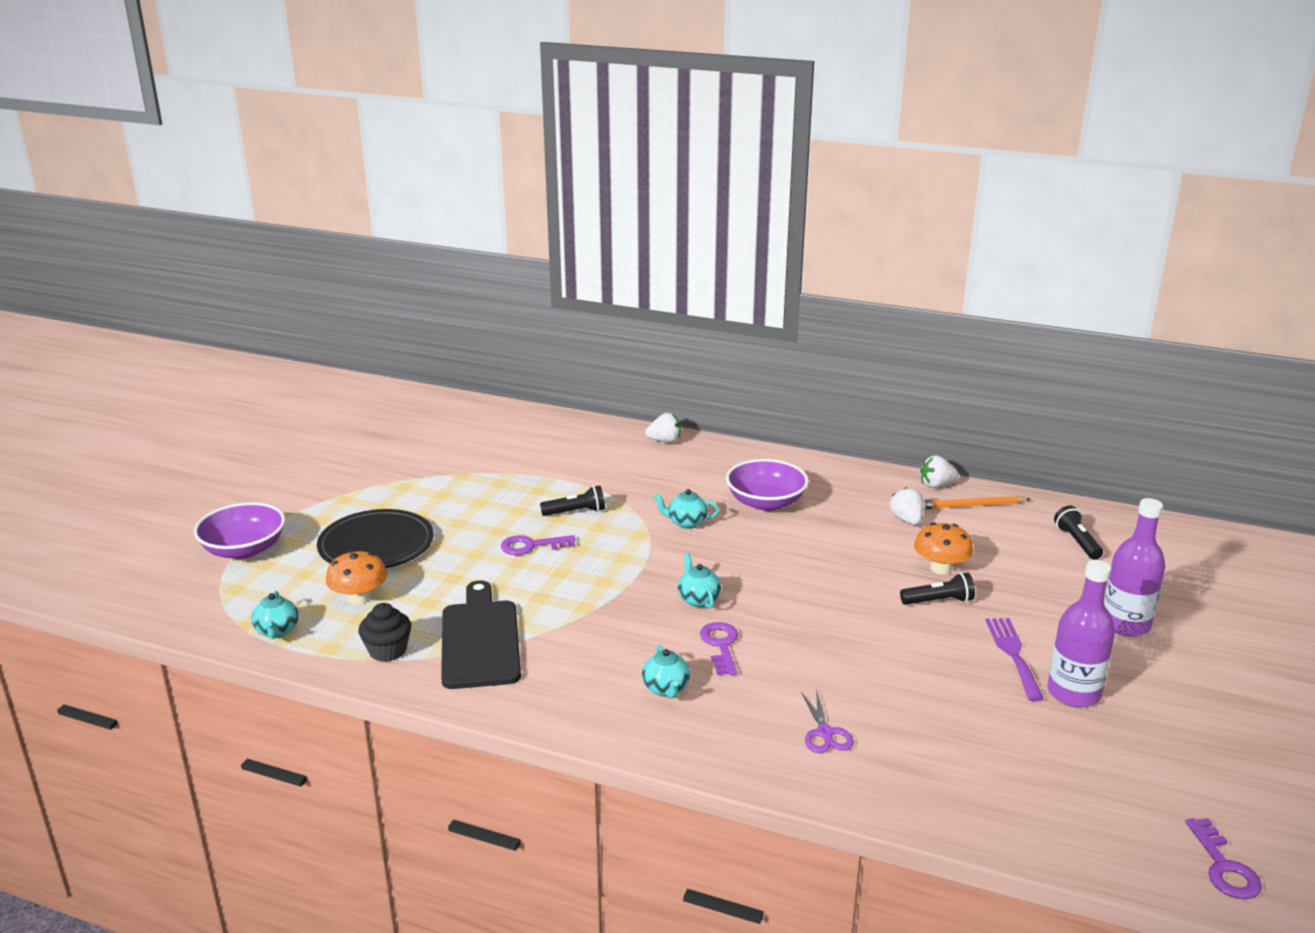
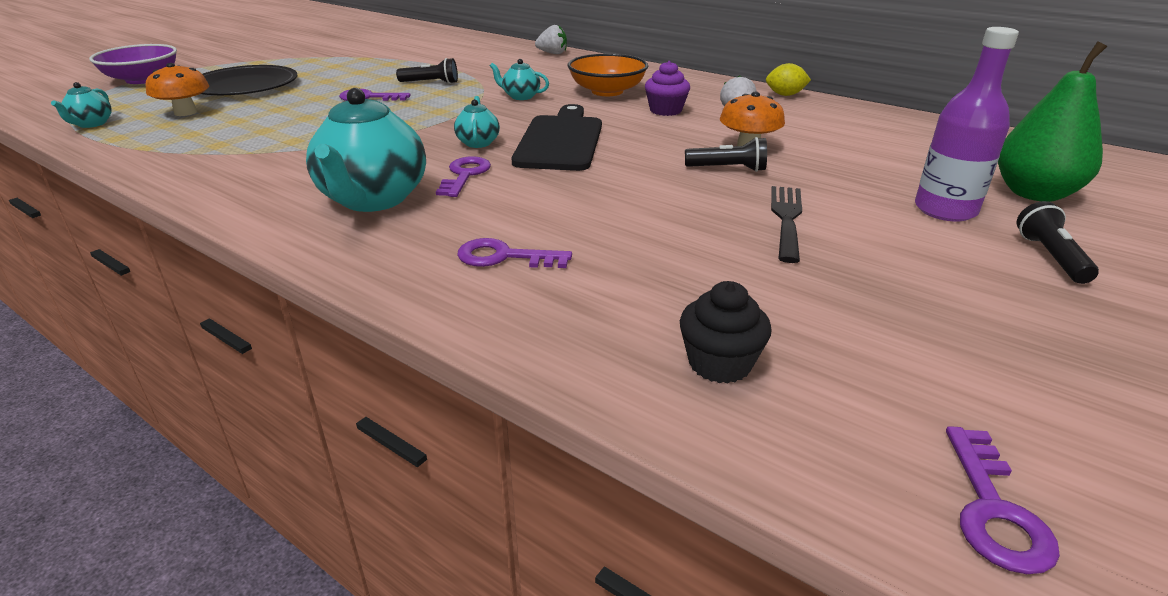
camera: 15 degrees right, 5 degrees up
(387, 650) = (159, 145): black cupcake -> black cupcake (719, 363)
(480, 640) = (246, 147): black cutting board -> black cutting board (560, 140)
(666, 689) = (373, 199): turquoise teapot -> turquoise teapot, size x2.10
(766, 502) = (607, 91): purple bowl -> orange bowl
(825, 733) = (504, 257): purple scissors -> purple key
(840, 526) = (665, 110): none -> purple cupcake
(936, 485) = (785, 95): white strawberry -> yellow lemon
(971, 506) = (813, 110): orange pencil -> none
(1013, 654) = (786, 219): purple fork -> black fork
(1073, 693) = (844, 262): purple bottle -> none
(1077, 542) = (917, 143): black flashlight -> black flashlight (1050, 257)
(1184, 594) = (1034, 194): none -> green pear

